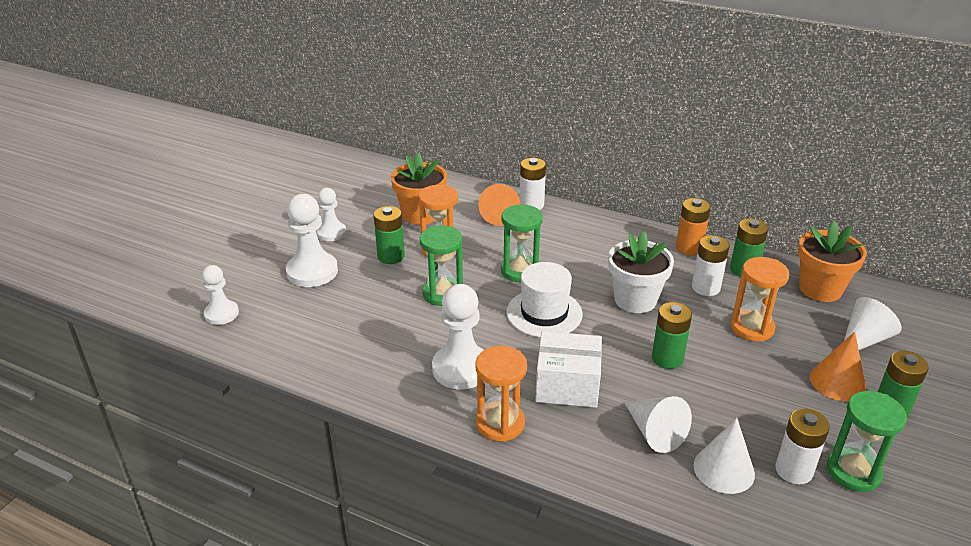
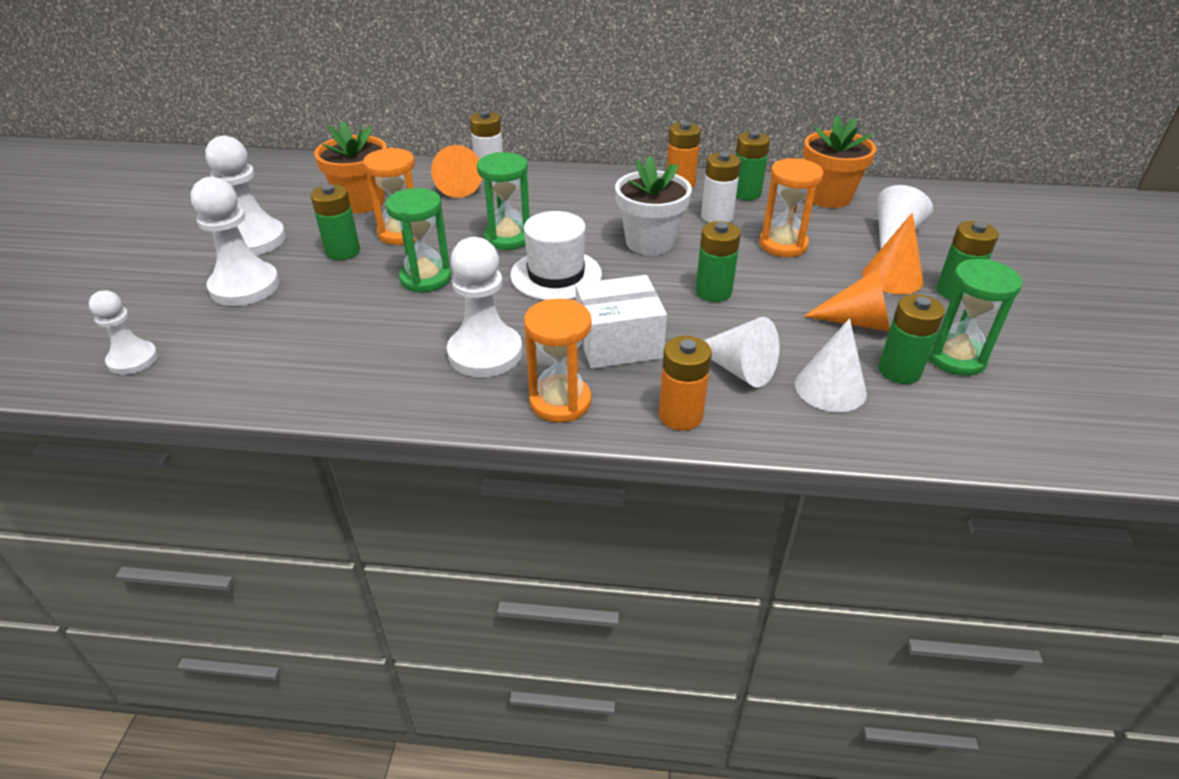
camera: 20 degrees left, 5 degrees up
(331, 233) = (254, 240): white pawn -> white pawn, size x1.62
(587, 460) = (680, 415): none -> orange battery
(781, 416) = (857, 322): none -> orange cone
(794, 470) = (899, 371): white battery -> green battery

